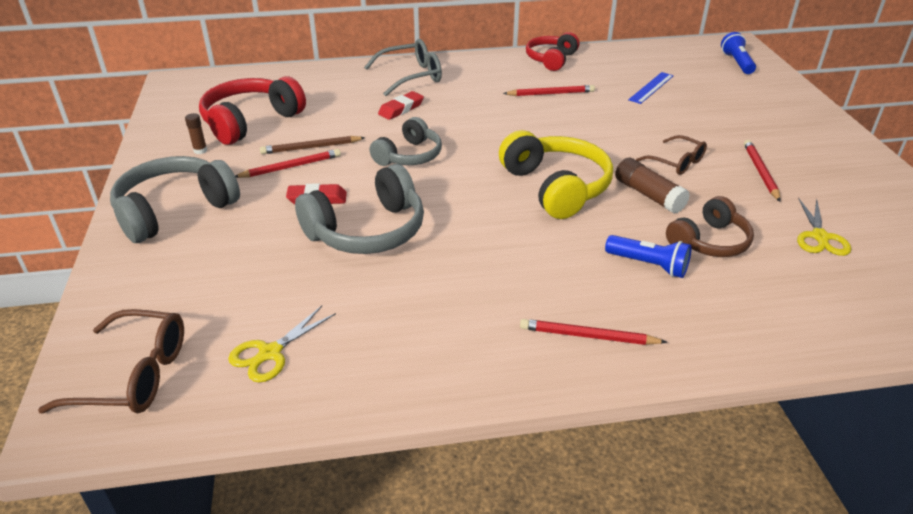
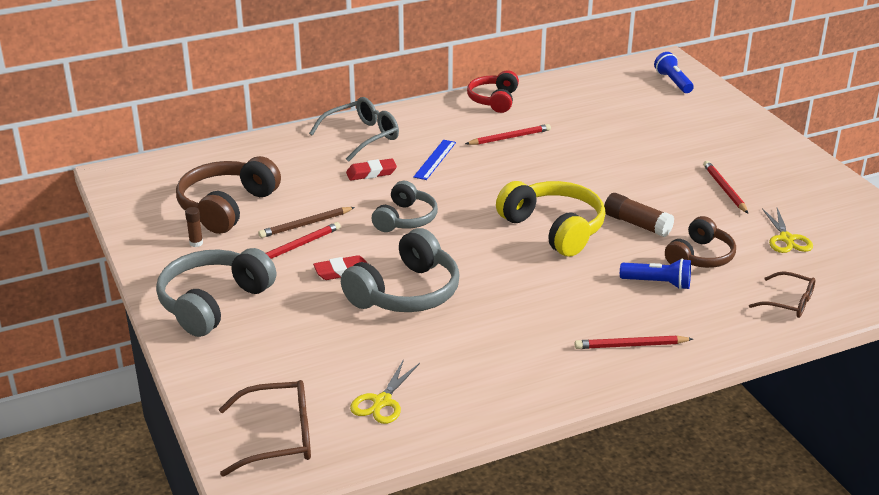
camera: 15 degrees left, 5 degrees down
(250, 121) = (227, 207): red headphones -> brown headphones
(401, 109) = (371, 173): red eraser -> red eraser turned 45 degrees clockwise
(651, 87) = (602, 119): blue ruler -> blue ruler (435, 159)
(676, 162) = (650, 190): brown glasses -> brown glasses (789, 302)

